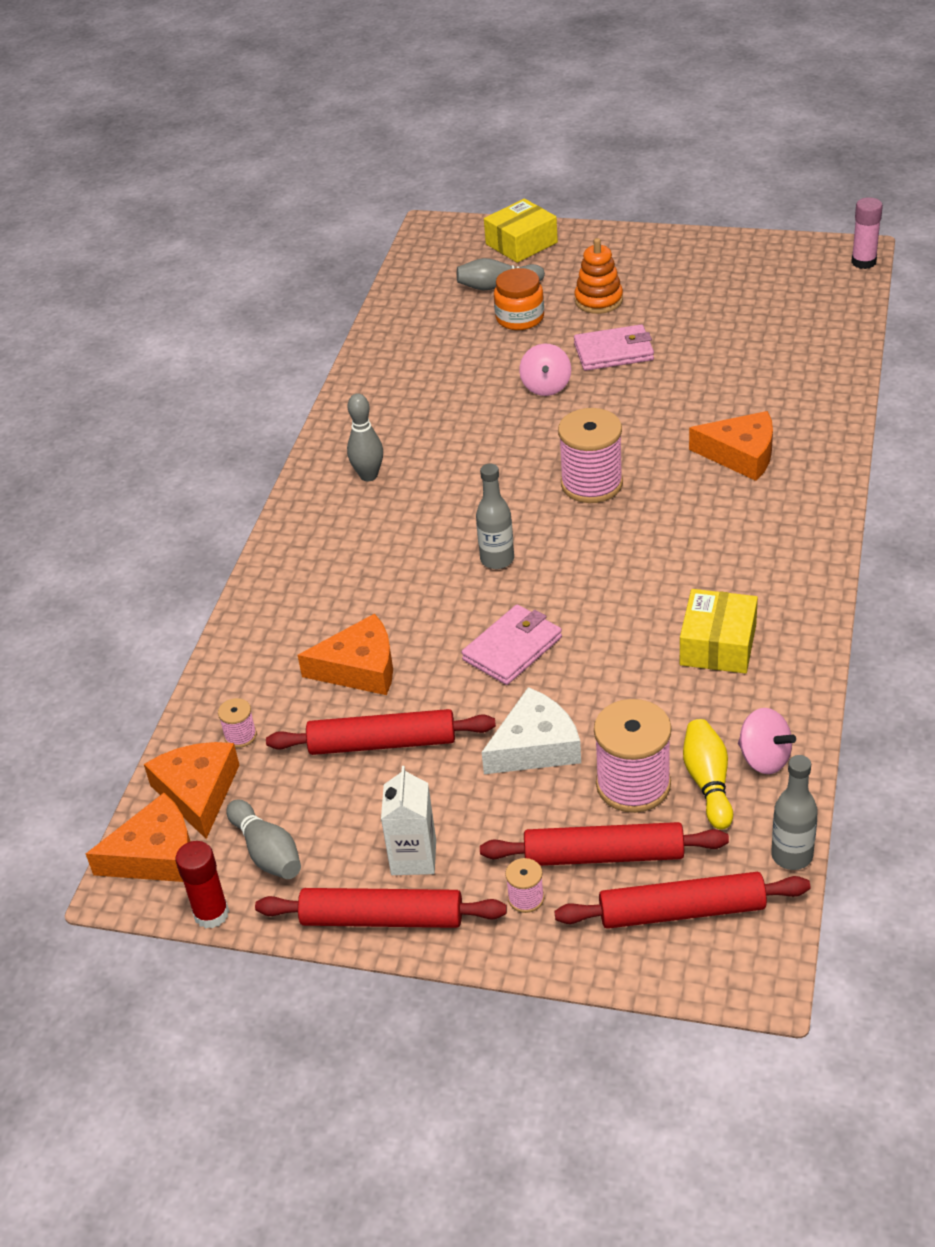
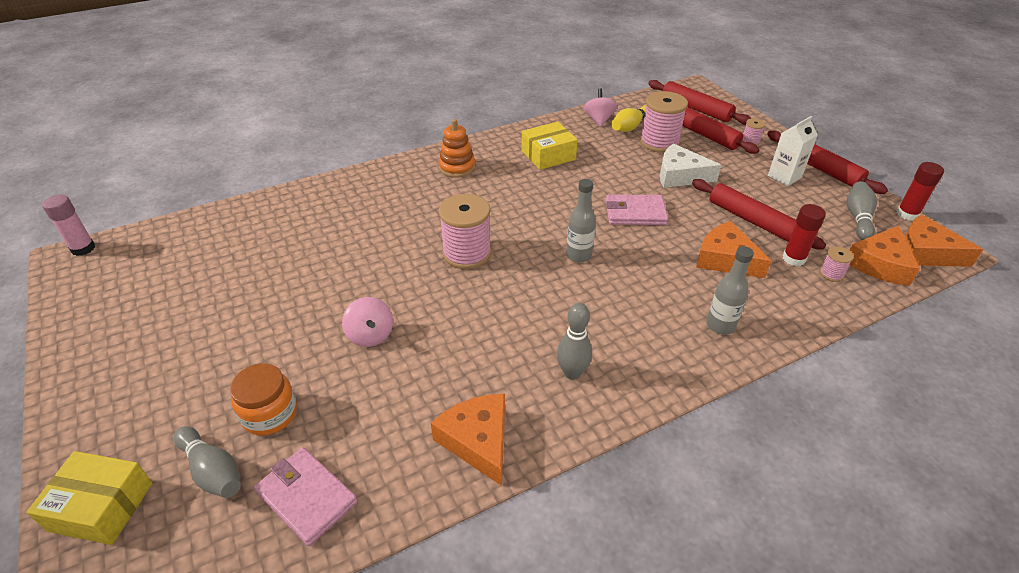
camera: 135 degrees left, 0 degrees up
(293, 725) = (793, 258): none -> red glue stick
(546, 386) = (370, 335): pink spinning top -> pink spinning top turned 105 degrees clockwise
(598, 300) = (209, 373): orange stacking toy -> orange stacking toy (457, 167)
(614, 352) = (293, 321): pink wallet -> pink wallet (307, 497)
(741, 454) = (381, 209): orange cheese -> orange cheese (478, 441)
(792, 856) = (636, 98): grey bottle -> grey bottle (720, 325)

